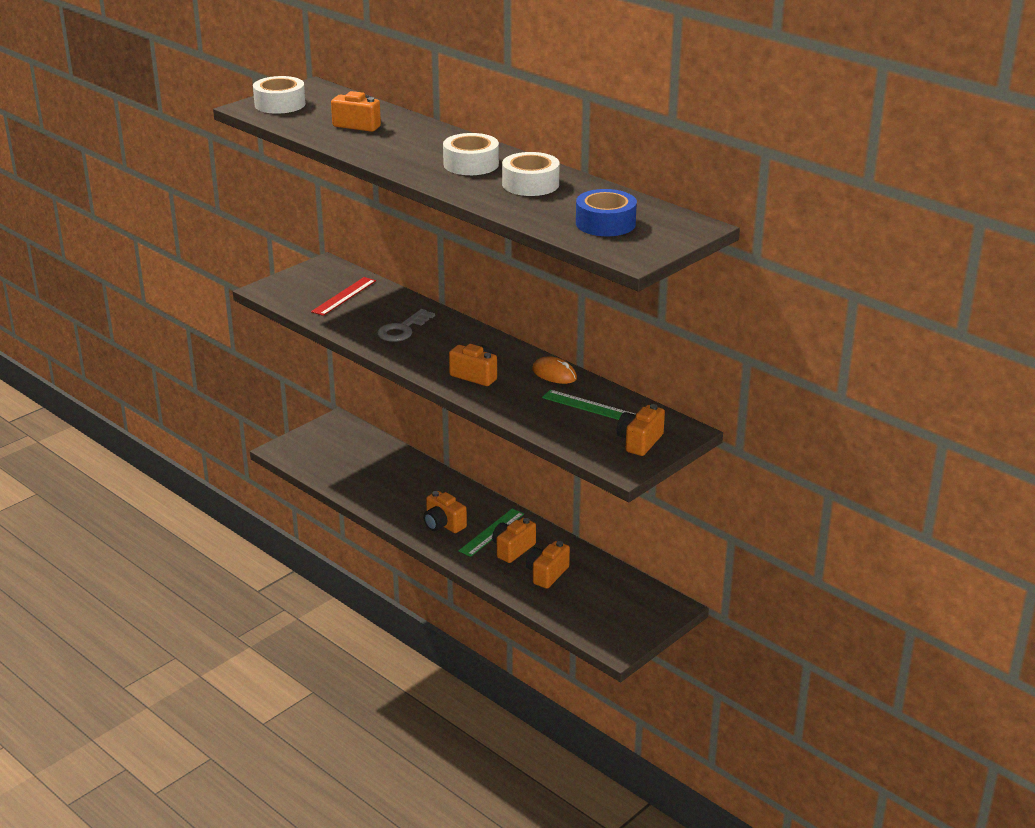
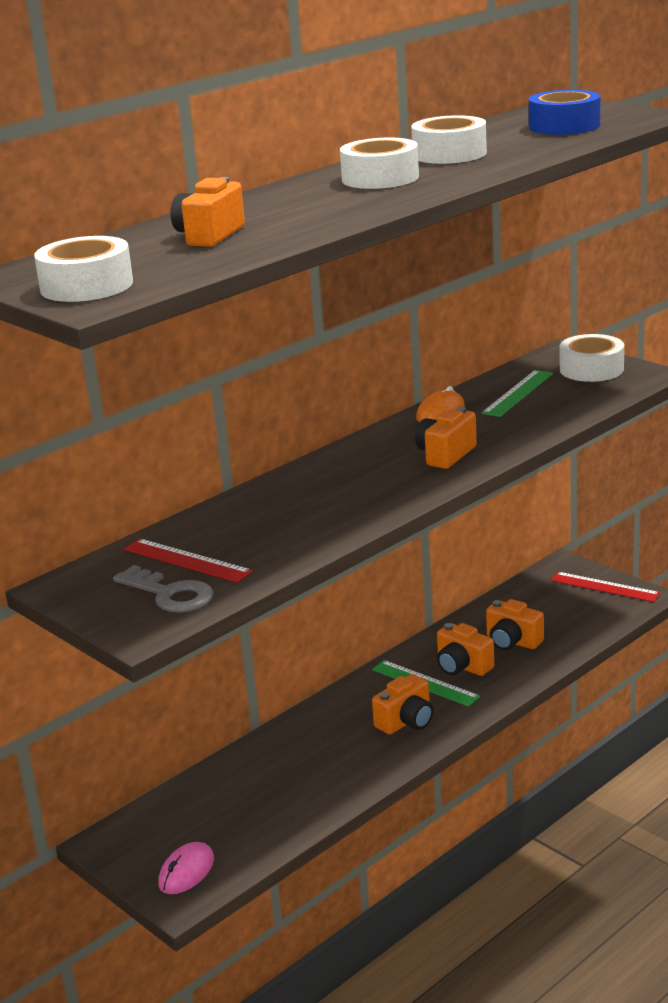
camera: 85 degrees left, 5 degrees down
(303, 450) = (186, 872): none -> pink mouse
(402, 329) = (309, 508): grey key -> grey key (170, 594)
(634, 627) = (604, 587): none -> red ruler
(639, 442) = (591, 369): orange camera -> white tape

